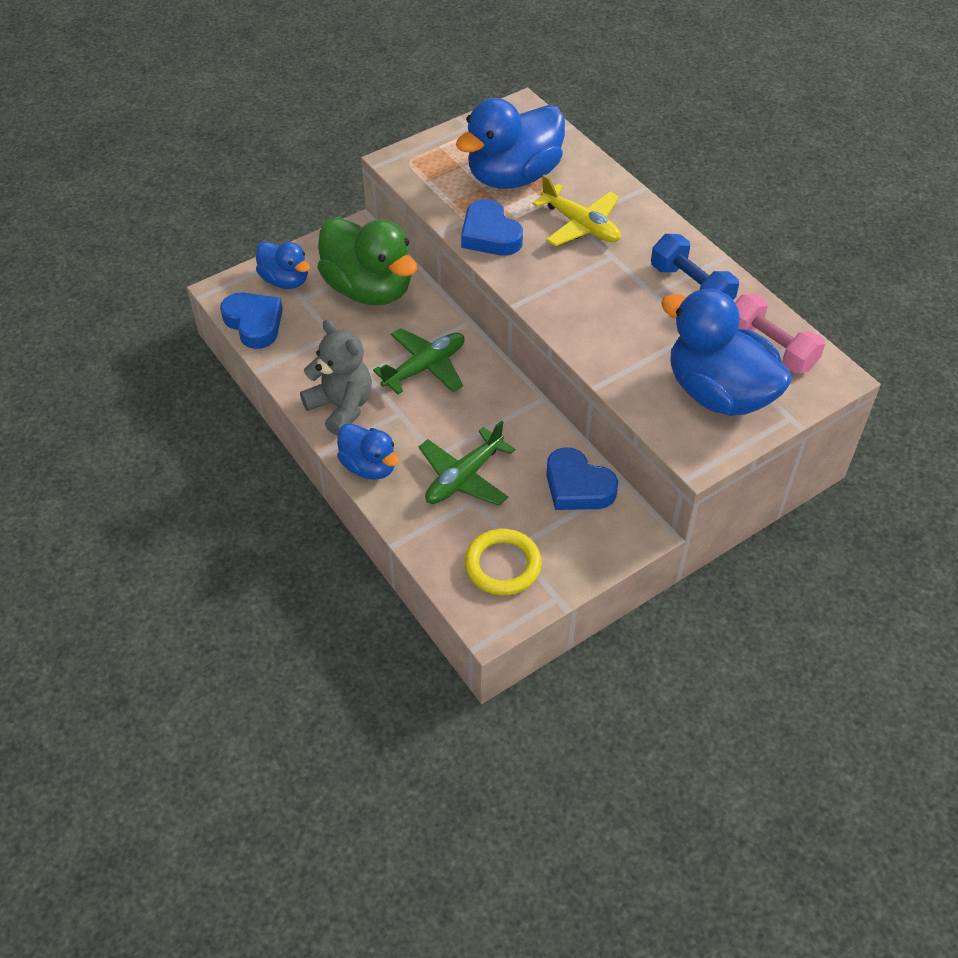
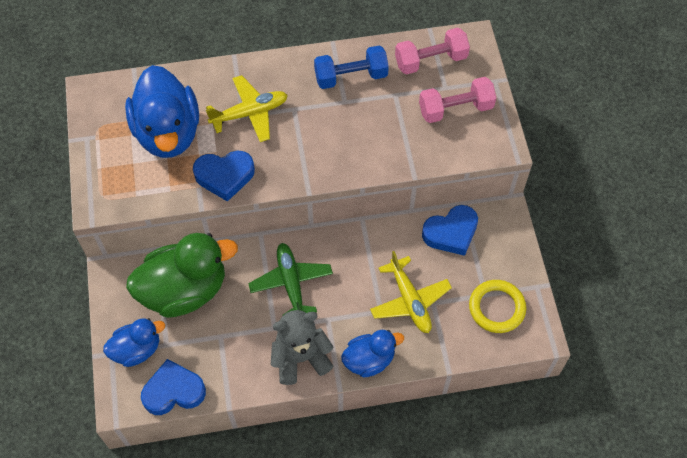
camera: 65 degrees left, 10 degrees up
(464, 477) = (409, 300): green plane -> yellow plane
(718, 393) = (455, 109): blue duck -> pink dumbbell

